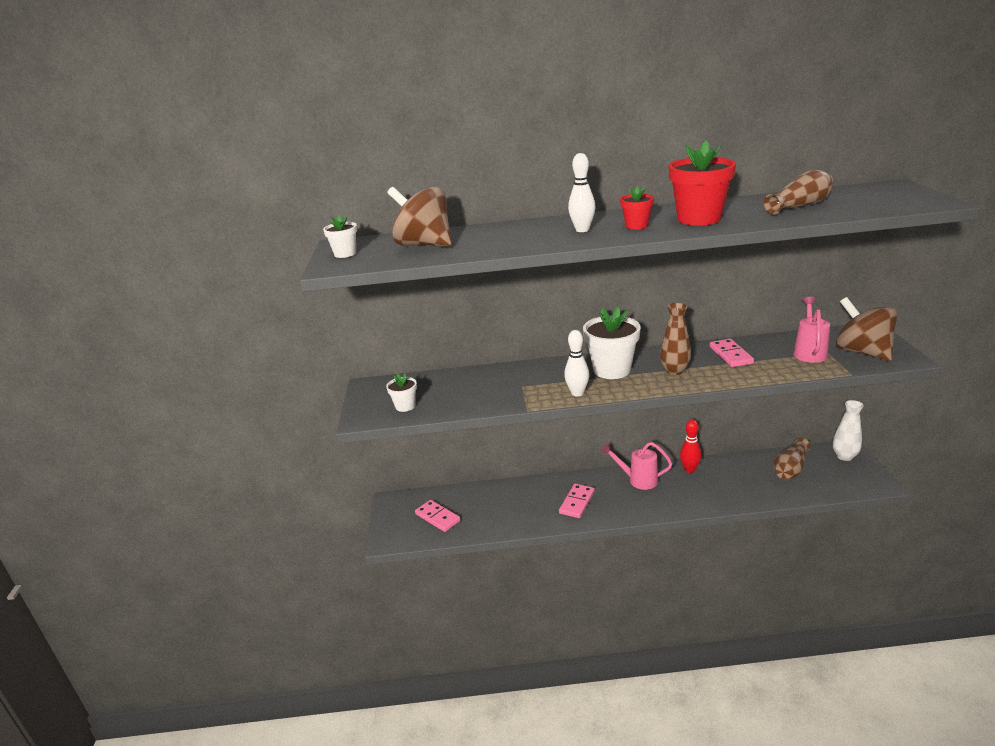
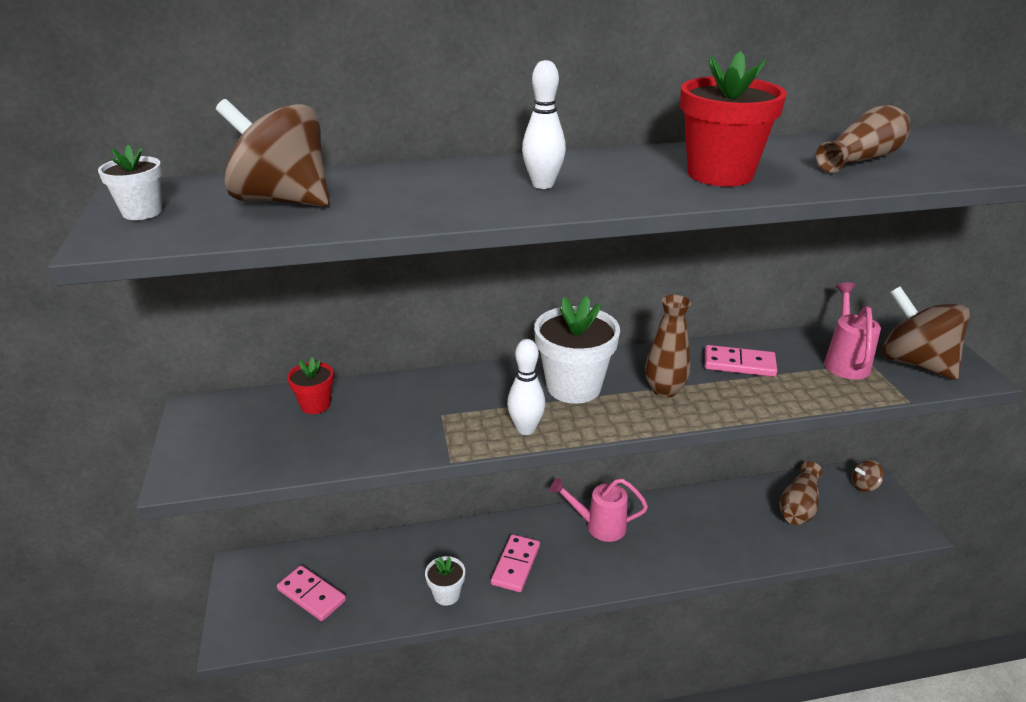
camera: 10 degrees left, 5 degrees up
(405, 406) = (256, 451): white flower pot -> white flower pot (446, 594)
(636, 226) = (627, 182): red flower pot -> red flower pot (315, 405)
(689, 469) = (667, 508): red bowling pin -> none
(730, 355) = (739, 364): pink domino -> pink domino turned 60 degrees counterclockwise
(844, 456) = (864, 485): white vase -> brown spinning top

